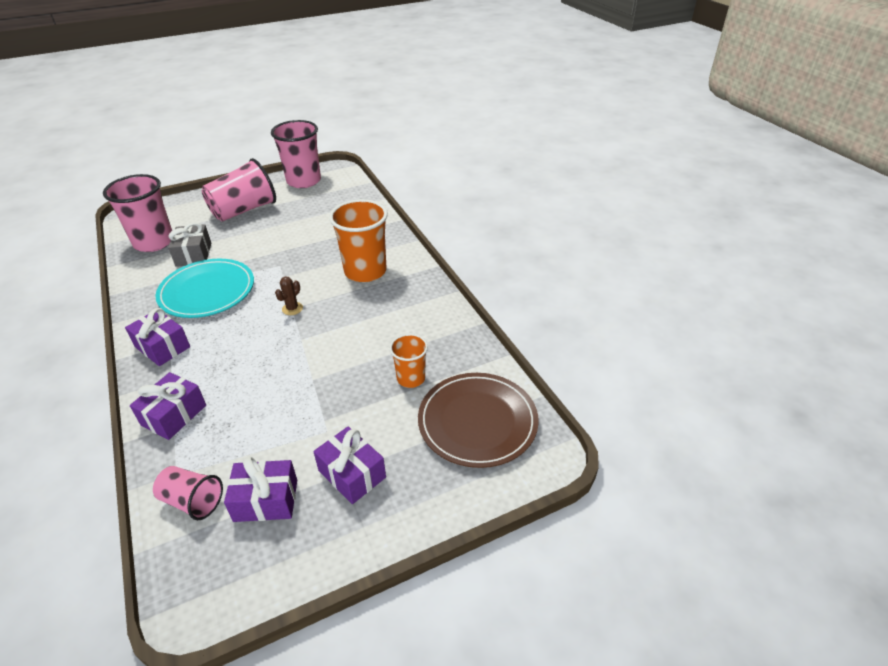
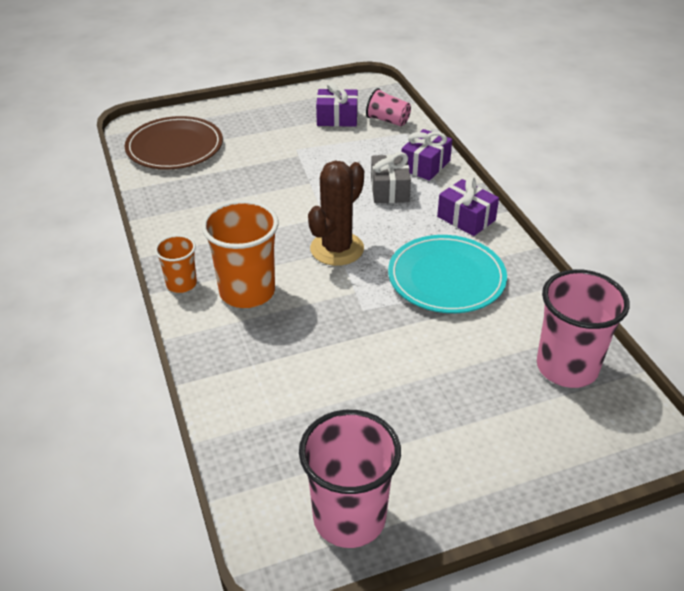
camera: 175 degrees left, 0 degrees up
(193, 254) = (492, 338): grey gift -> grey gift (389, 190)
(244, 210) = (448, 432): pink cup -> none
(292, 308) = (337, 249): brown cactus -> brown cactus, size x2.24
(352, 474) = (277, 126): purple gift -> none
(411, 378) = (220, 178): orange cup -> orange cup (181, 284)

